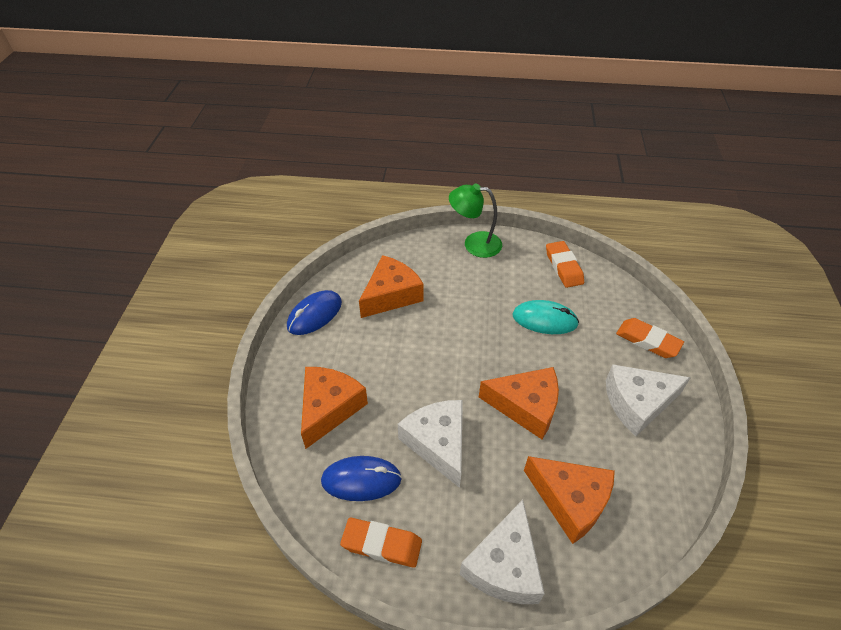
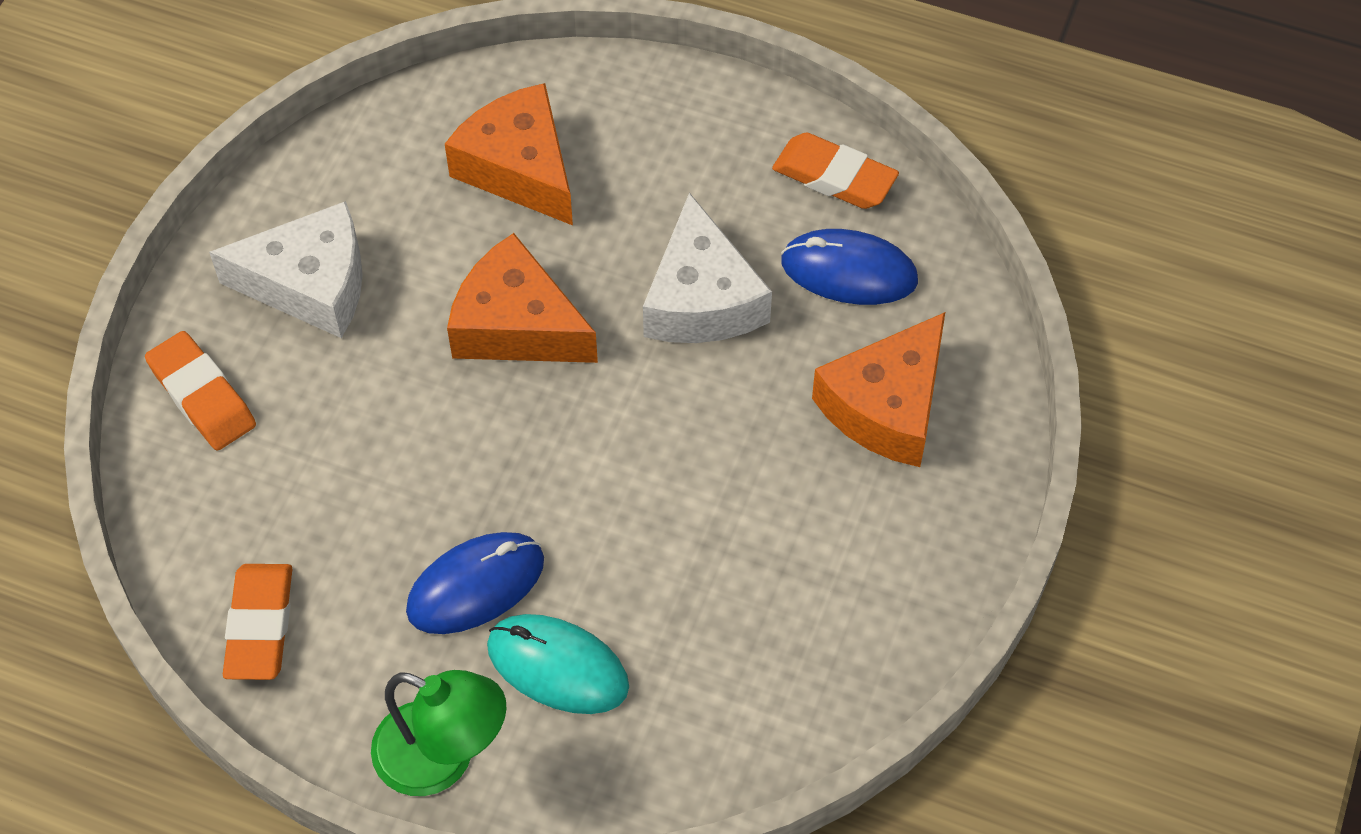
camera: 165 degrees left, 10 degrees up
(314, 314) = (891, 631): blue mouse -> blue mouse (475, 585)
(391, 295) = (702, 644): orange cheese -> none
(504, 565) = (660, 114): white cheese -> none
(544, 319) = (384, 495): turquoise mouse -> turquoise mouse (557, 666)

